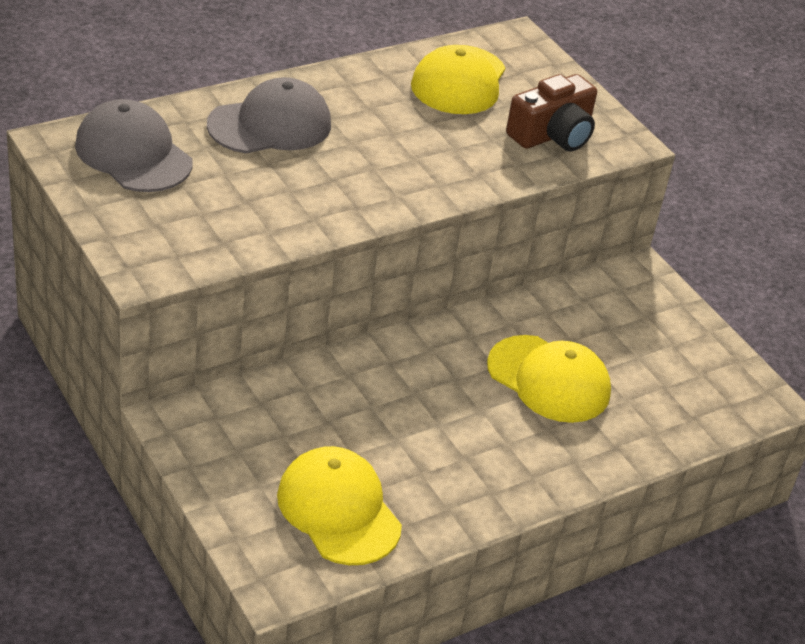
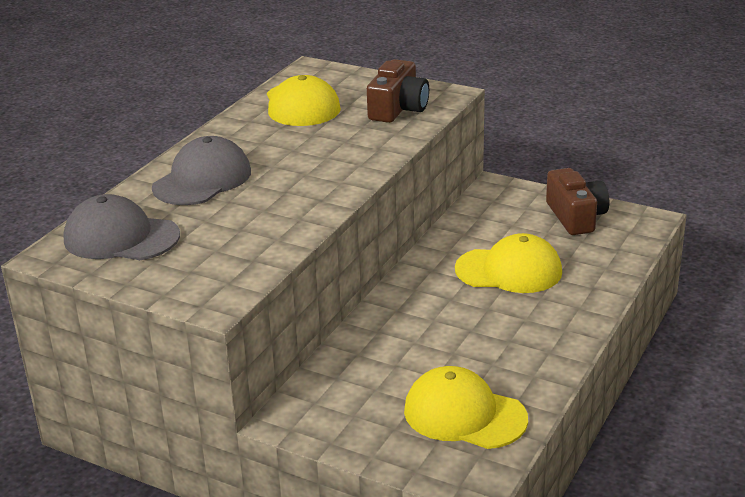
camera: 25 degrees left, 10 degrees down
(690, 355) = (576, 217): none -> brown camera

